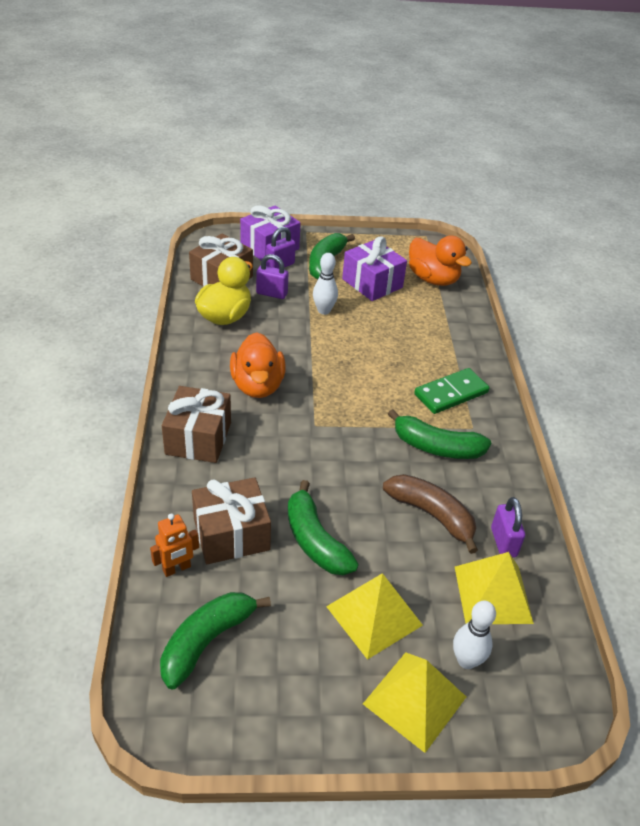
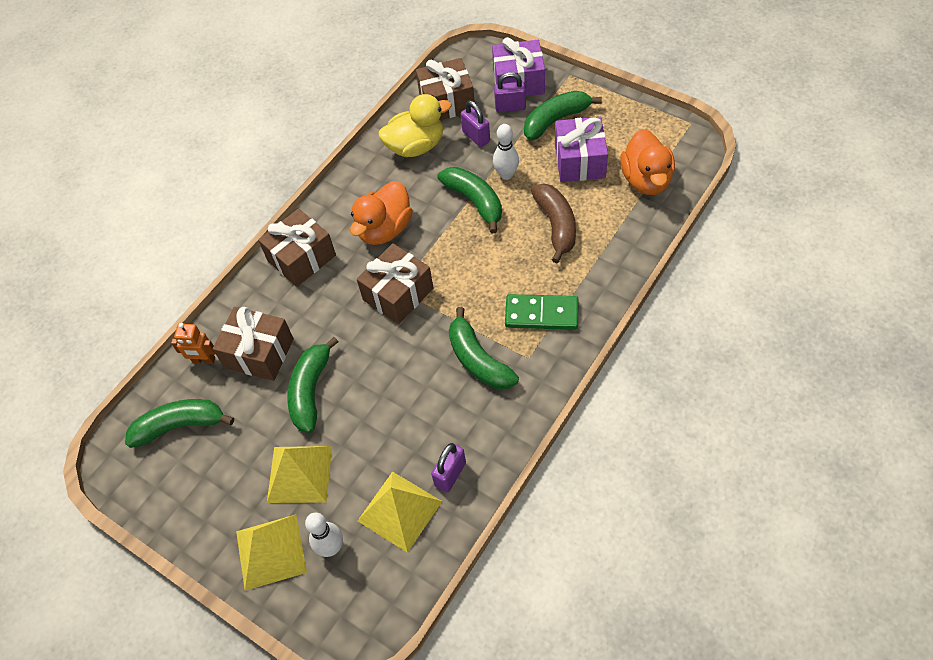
camera: 45 degrees right, 15 degrees up
(317, 337) = (475, 201): none -> green banana
(319, 428) = (398, 294): none -> brown gift
(432, 515) = (416, 419): brown banana -> brown banana (556, 225)

